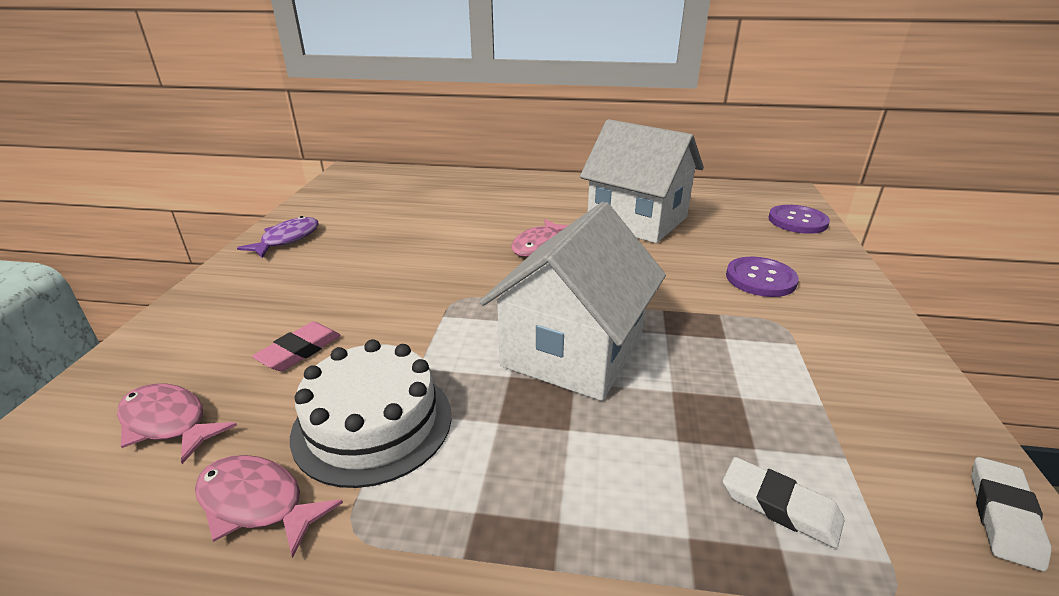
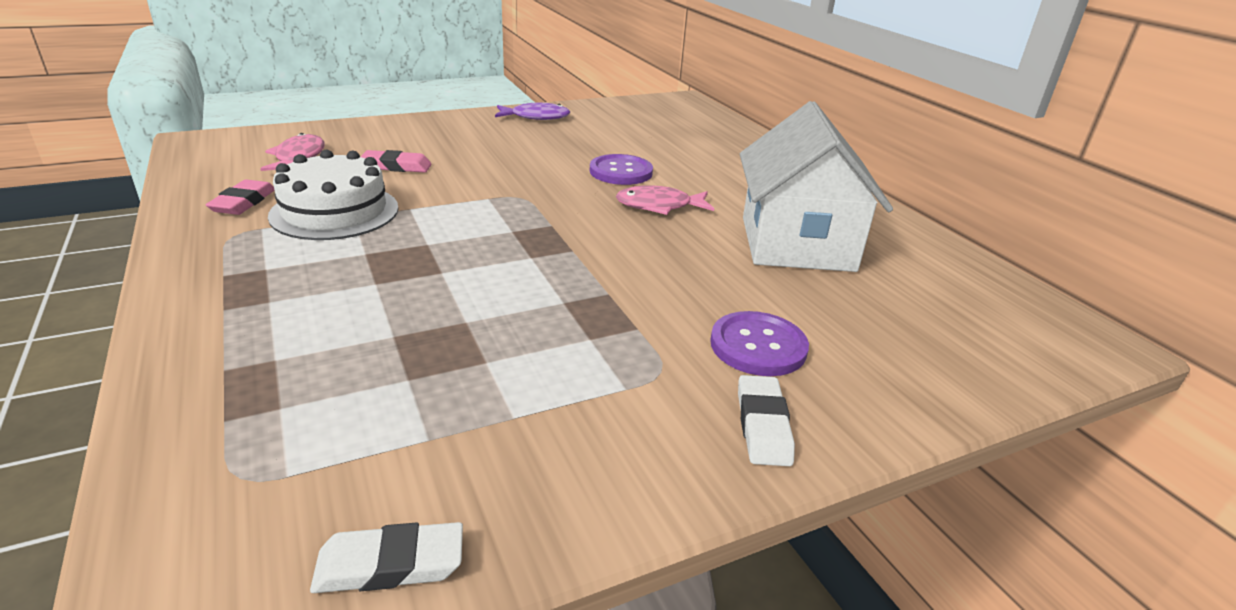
camera: 55 degrees right, 0 degrees up
(257, 503) = (243, 202): pink fish -> pink eraser
(573, 351) = (487, 262): white house -> none
(780, 506) = (332, 401): white eraser -> white eraser (763, 425)
(797, 221) = (992, 359): purple button -> purple button (621, 172)

